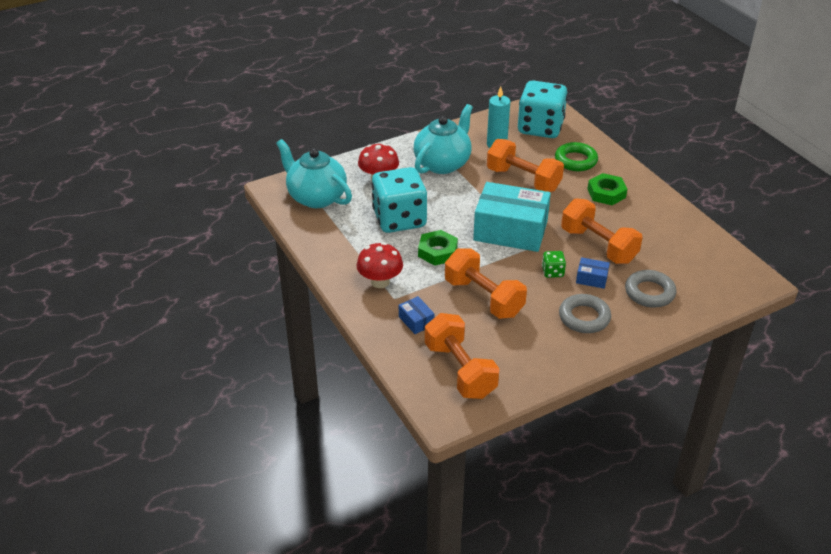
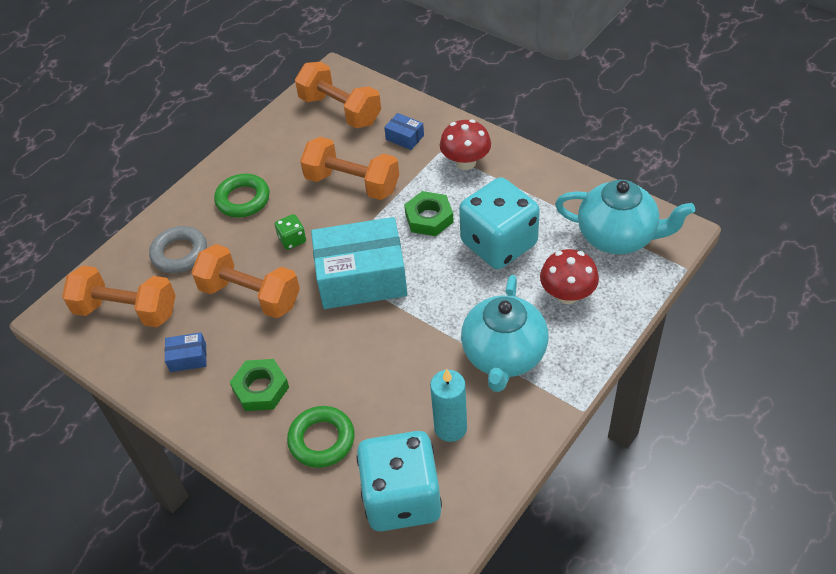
camera: 160 degrees right, 10 degrees up
(523, 180) = (381, 369): orange dumbbell -> orange dumbbell (126, 311)
(584, 317) = (243, 199): grey ring -> green ring
(591, 278) = (247, 247): blue box -> blue box (188, 358)

